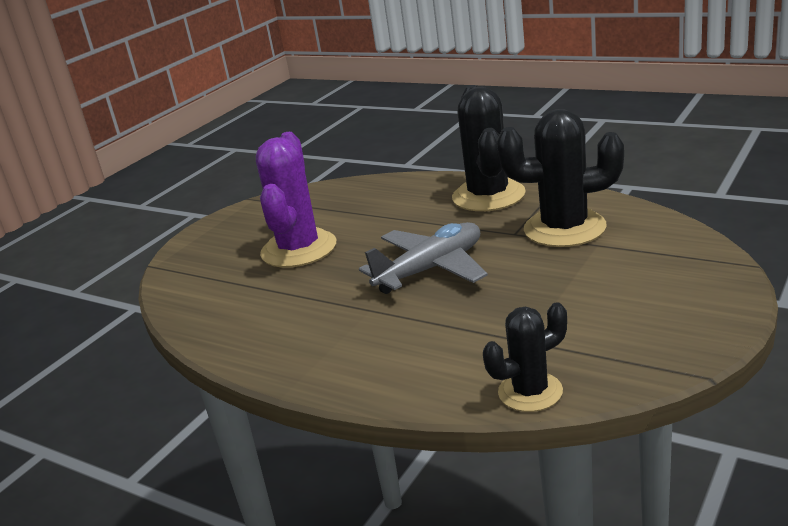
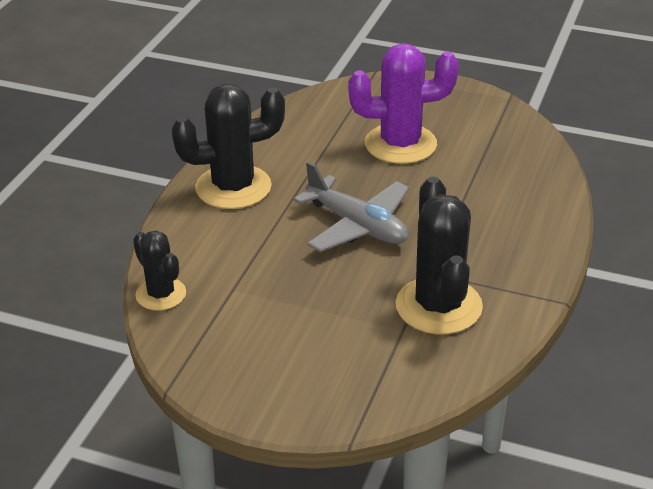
camera: 75 degrees right, 10 degrees up
(488, 196) = (519, 249): black cactus -> black cactus (233, 187)

